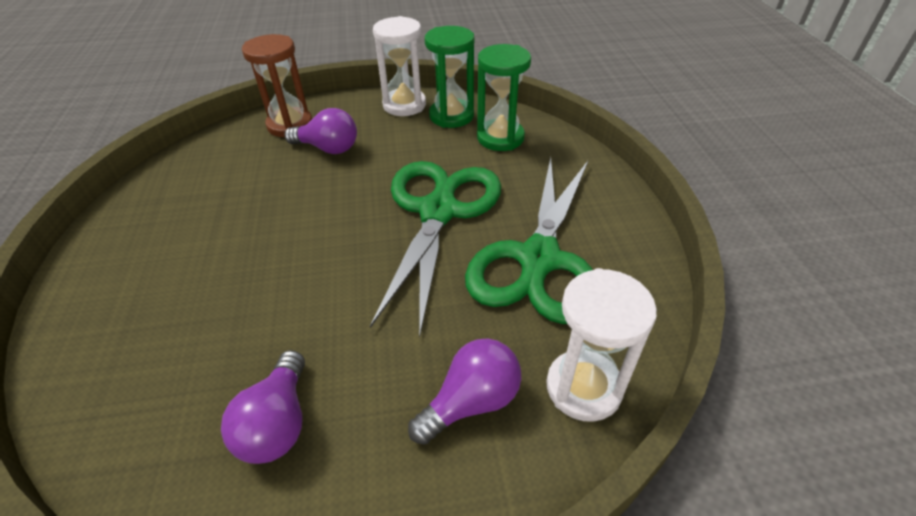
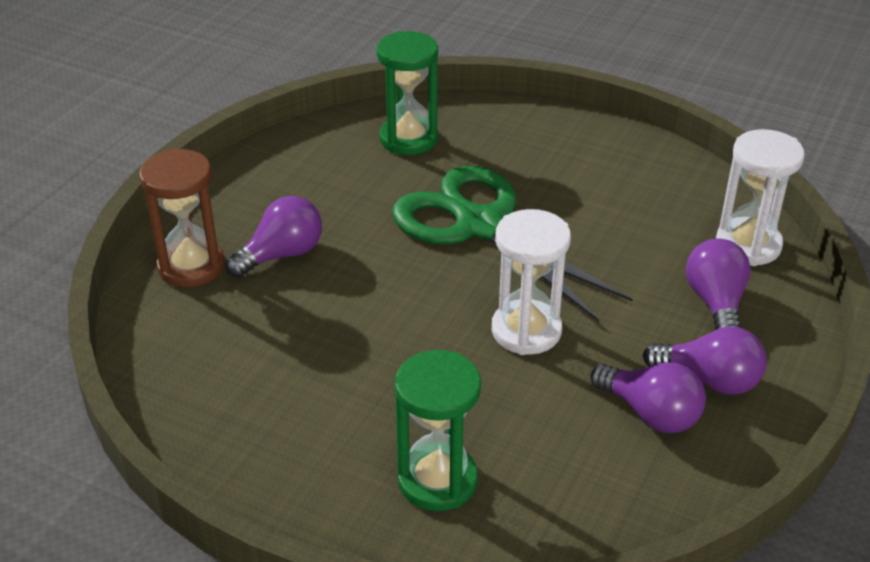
camera: 55 degrees left, 5 degrees down
(353, 449) = (709, 380): none -> purple light bulb
(404, 105) = (264, 170): white hourglass -> white hourglass (526, 331)
(451, 116) = (329, 149): green hourglass -> green hourglass (437, 480)
(538, 259) = (602, 201): green scissors -> none

